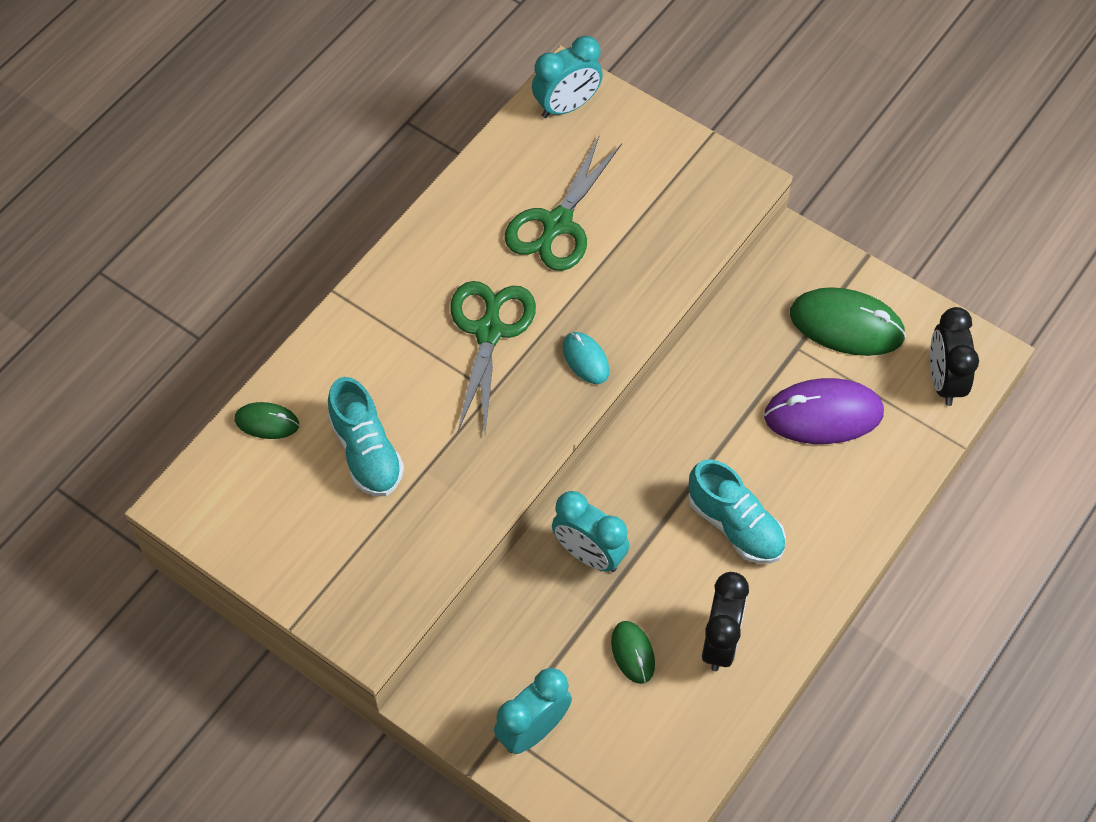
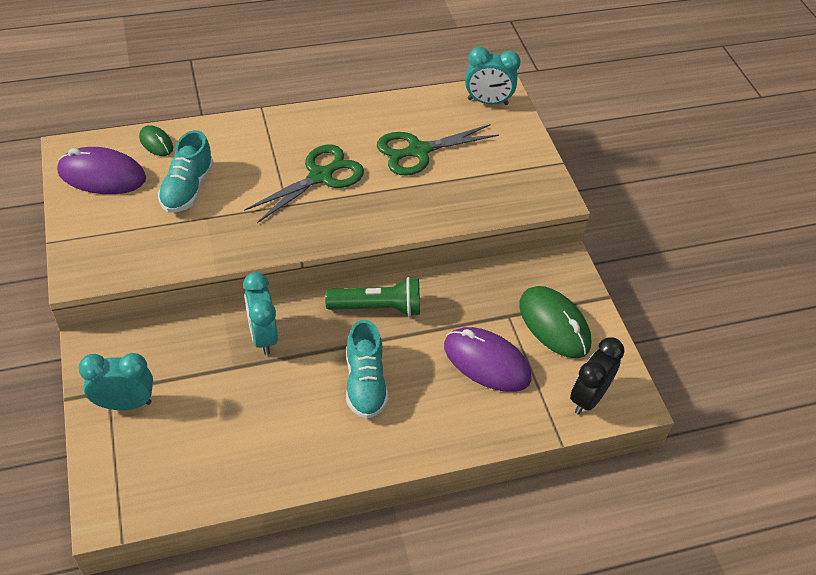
camera: 35 degrees right, 10 degrees down
(254, 507) = (102, 175): none -> purple mouse
(585, 359) = (358, 224): turquoise mouse -> none
(633, 653) = (227, 406): green mouse -> none
(667, 436) = (377, 308): none -> green flashlight
(720, 642) = (284, 440): black clock -> none

